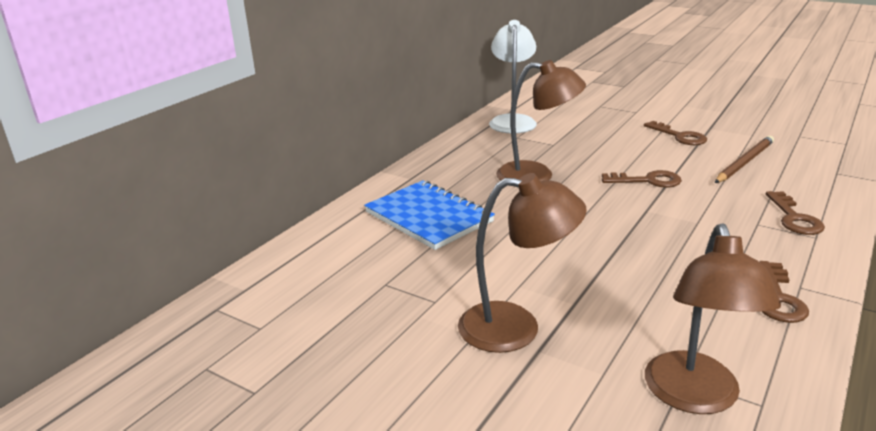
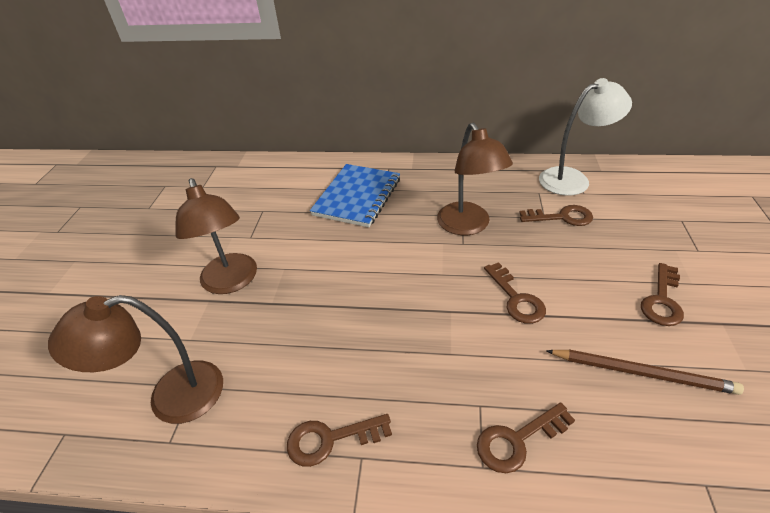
camera: 65 degrees right, 15 degrees up
(560, 138) = (562, 217): none -> brown key

